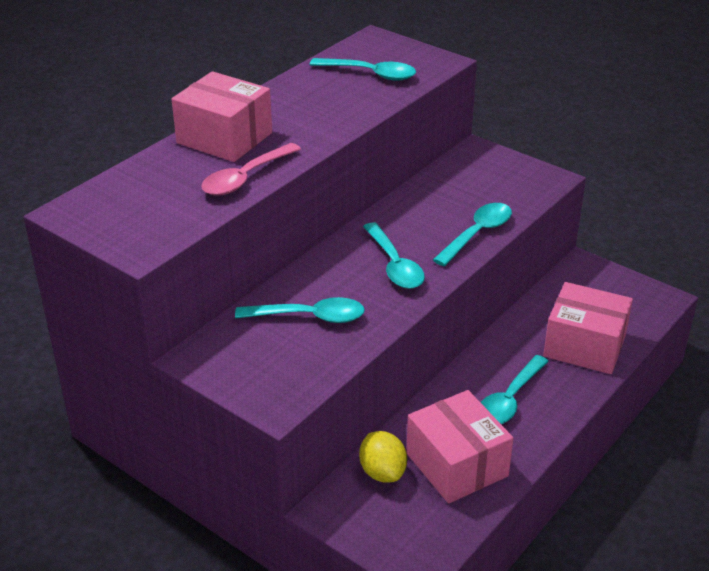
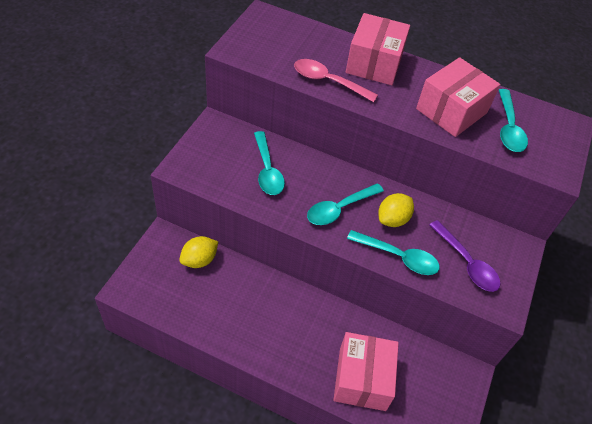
camera: 70 degrees right, 15 degrees up
(421, 227) = (392, 219): none -> yellow lemon
(457, 464) = (214, 301): pink box -> pink box (451, 111)
(493, 189) = (466, 263): none -> purple spoon
(509, 400) = (285, 329): turquoise spoon -> none

